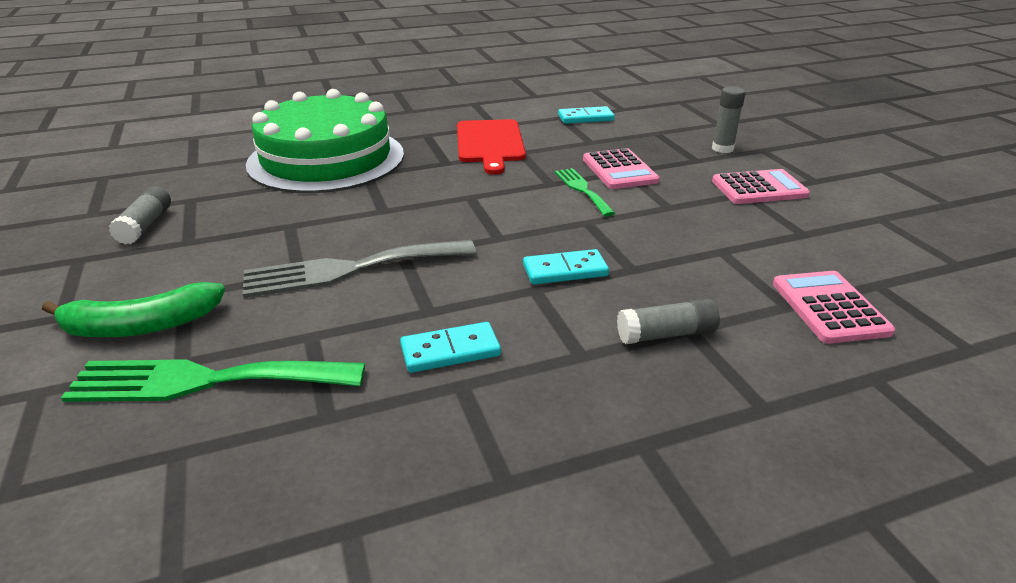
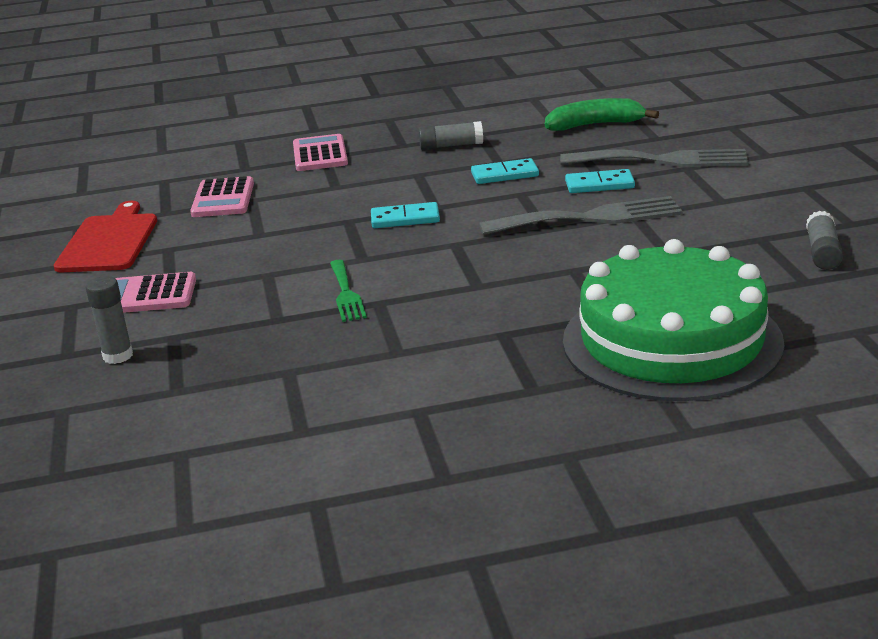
camera: 170 degrees left, 5 degrees down
(141, 326) = (735, 183): green banana -> green banana (595, 125)
(204, 380) = (663, 160): green fork -> grey fork
(490, 143) = (437, 369): red cutting board -> red cutting board (109, 241)
(585, 118) = (261, 428): turquoise domino -> turquoise domino (599, 185)
(619, 170) = (284, 320): pink calculator -> pink calculator (320, 154)
(666, 334) = (354, 184): grey glue stick -> grey glue stick (451, 146)

